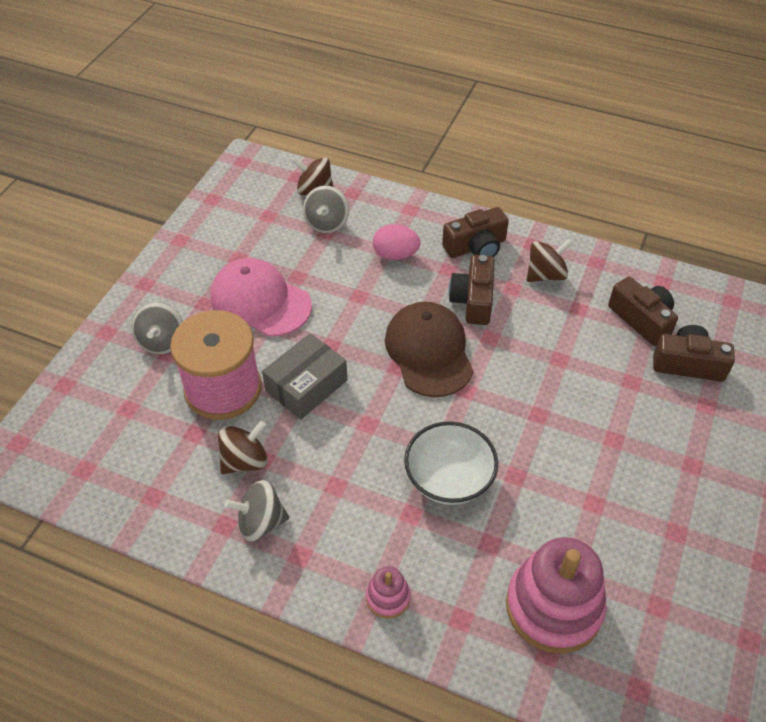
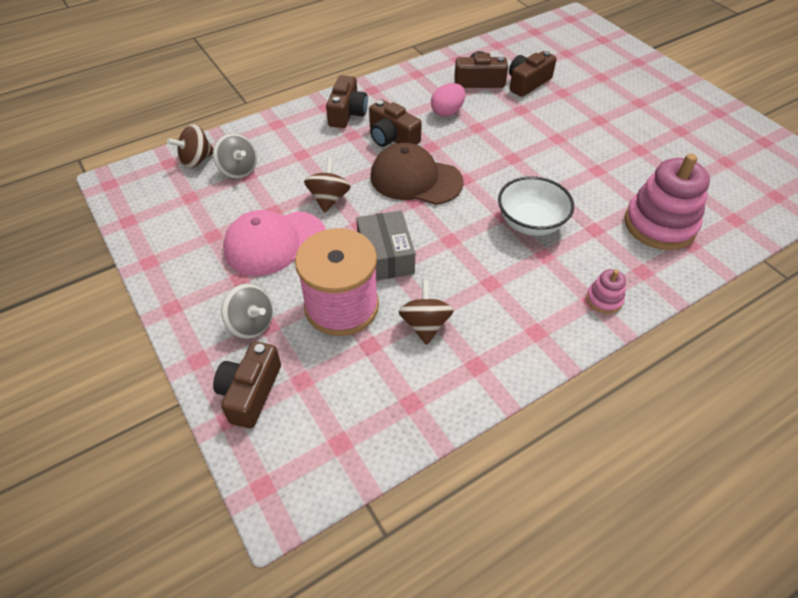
camera: 55 degrees left, 0 degrees up
(96, 383) = (250, 392): none -> brown camera
(261, 522) = (490, 341): grey spinning top -> none
(395, 255) = (311, 152): pink egg -> pink egg (447, 112)
(545, 275) = (404, 97): brown spinning top -> brown spinning top (329, 199)

